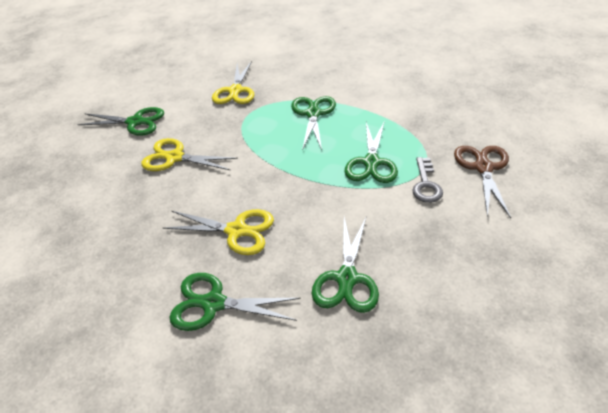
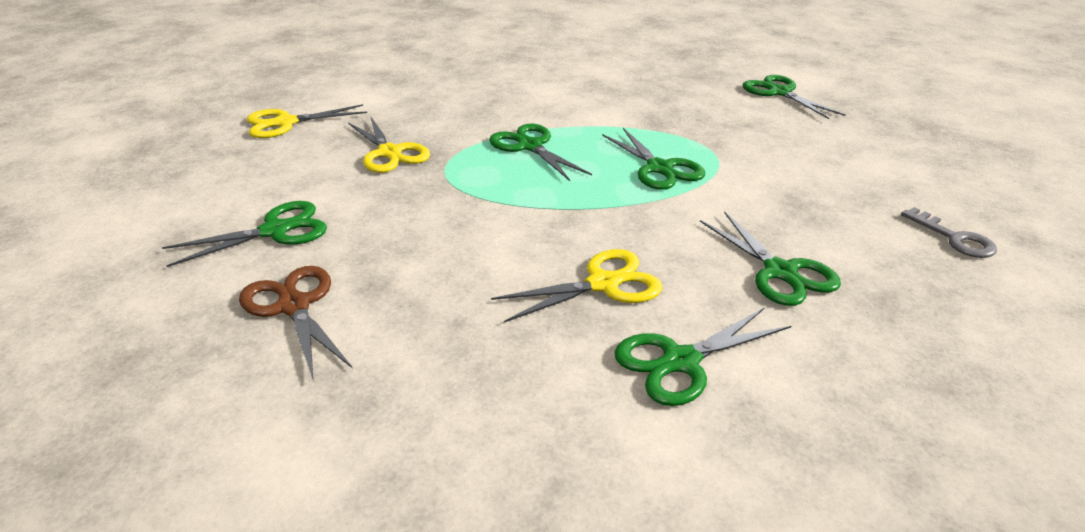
camera: 40 degrees left, 10 degrees down
(175, 157) = (404, 246): yellow scissors -> yellow scissors (286, 123)
(426, 184) = (737, 168): grey key -> grey key (954, 238)
(483, 168) = (767, 138): brown scissors -> brown scissors (294, 306)
(551, 129) = (779, 92): none -> green scissors

